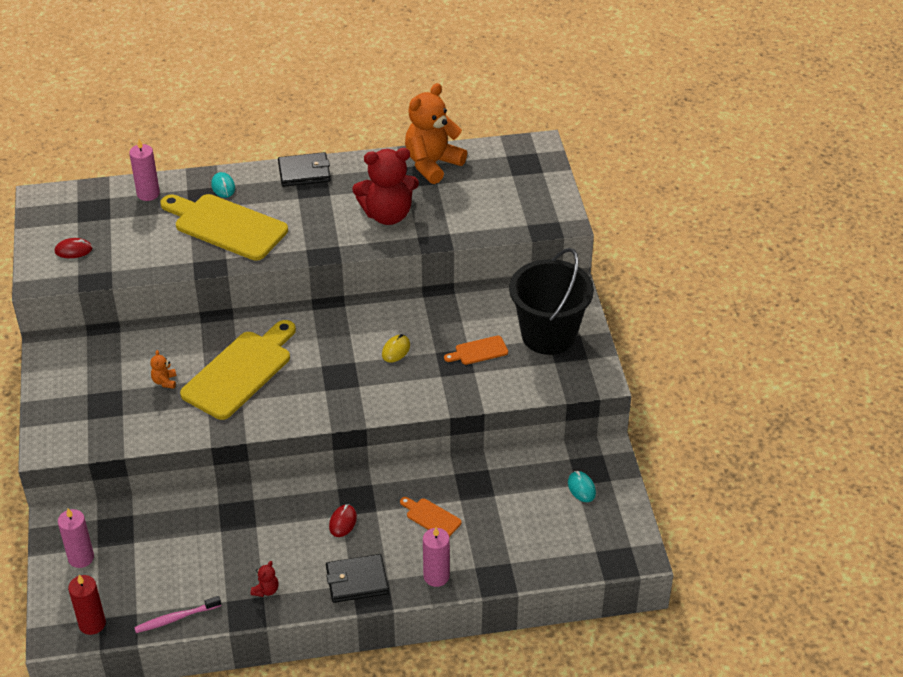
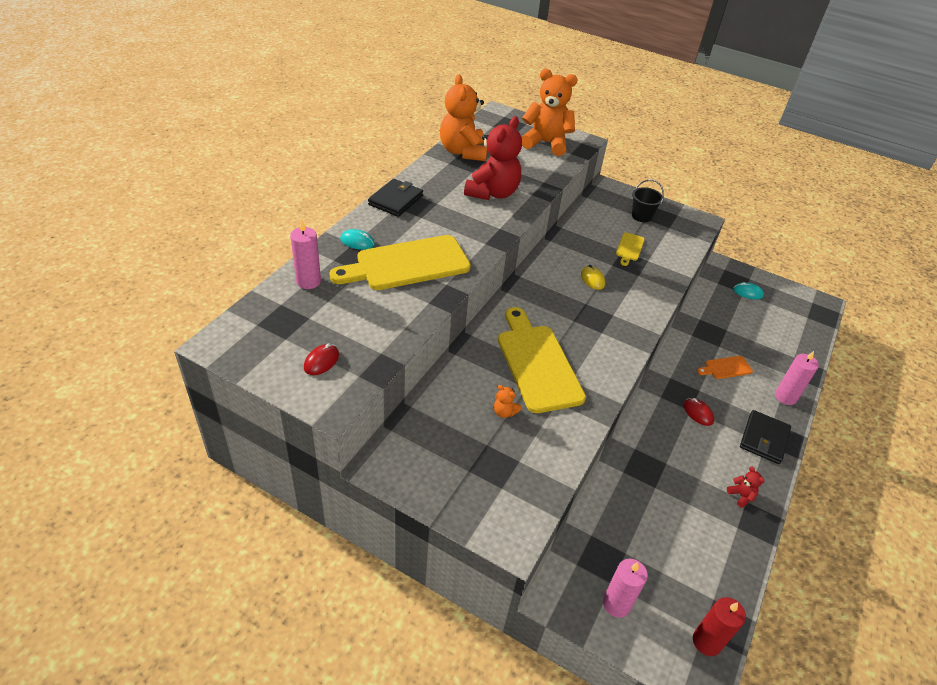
camera: 55 degrees left, 0 degrees up
(176, 618) = (737, 573): pink toothbrush -> none
(479, 351) = (629, 248): orange cutting board -> yellow cutting board
(523, 201) = (546, 143): none -> orange teddy bear
(548, 335) = (641, 216): black bucket -> black bucket, size x0.47

